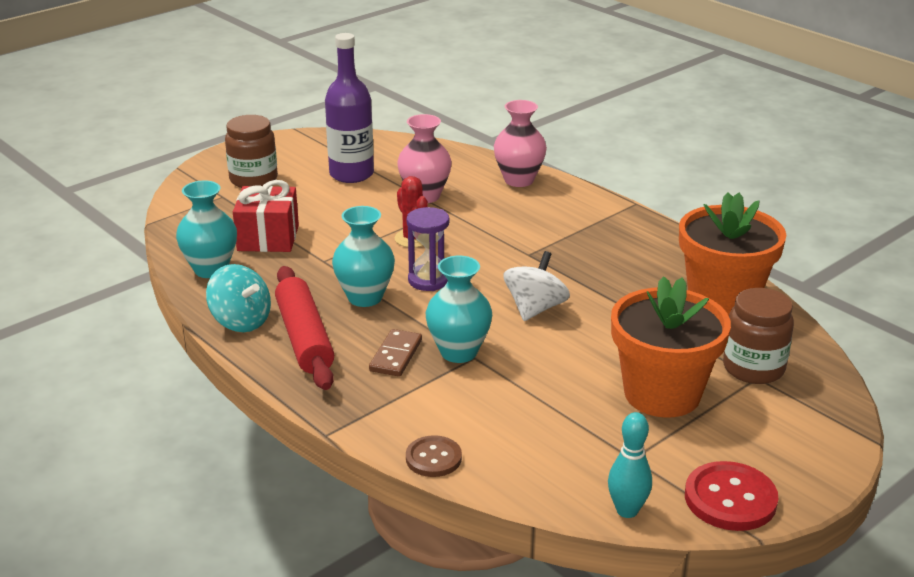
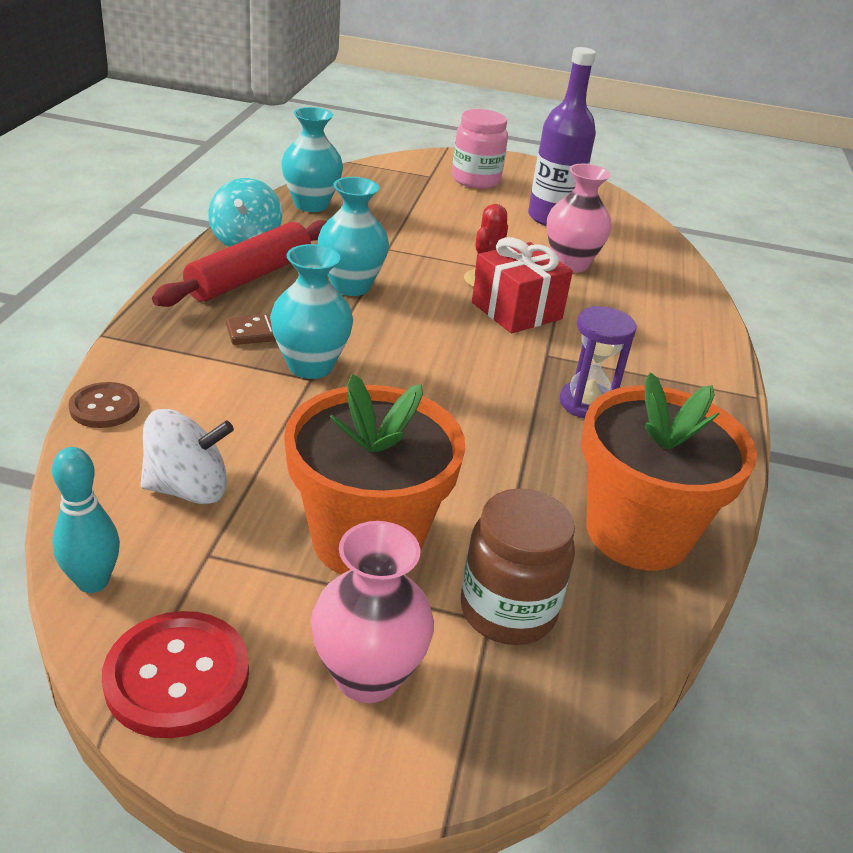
camera: 50 degrees right, 5 degrees up
(253, 179) = (476, 180): brown jar -> pink jar
(268, 238) = (391, 213): red gift -> red gift (516, 311)
(428, 280) = (421, 310): purple hourglass -> purple hourglass (586, 403)
(519, 180) = (682, 306): pink vase -> pink vase (367, 676)
(535, 309) = (445, 390): white spinning top -> white spinning top (188, 488)

